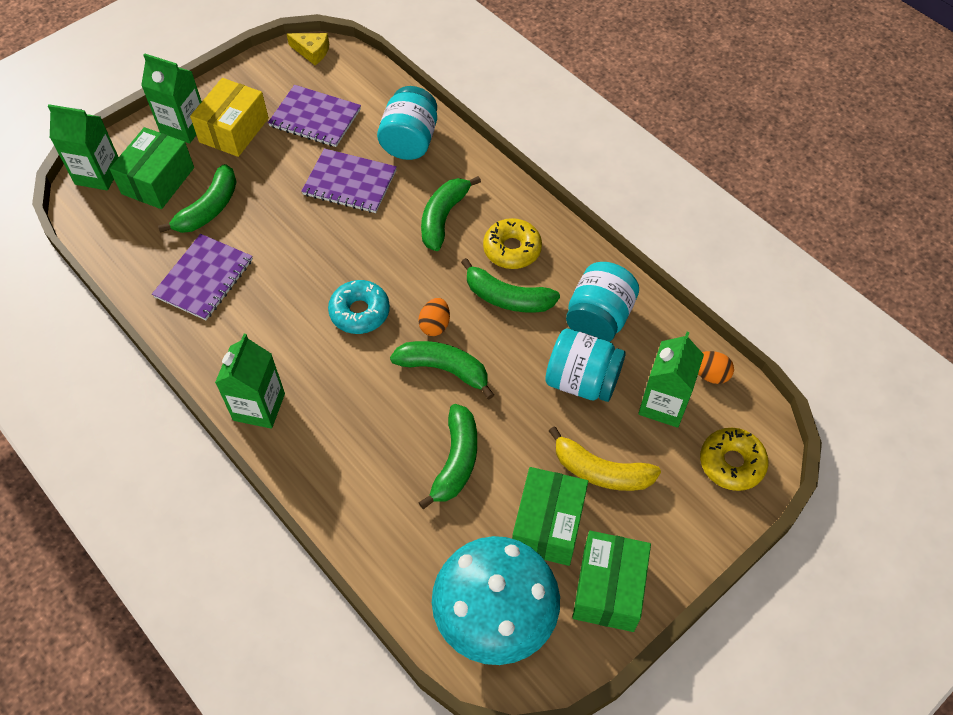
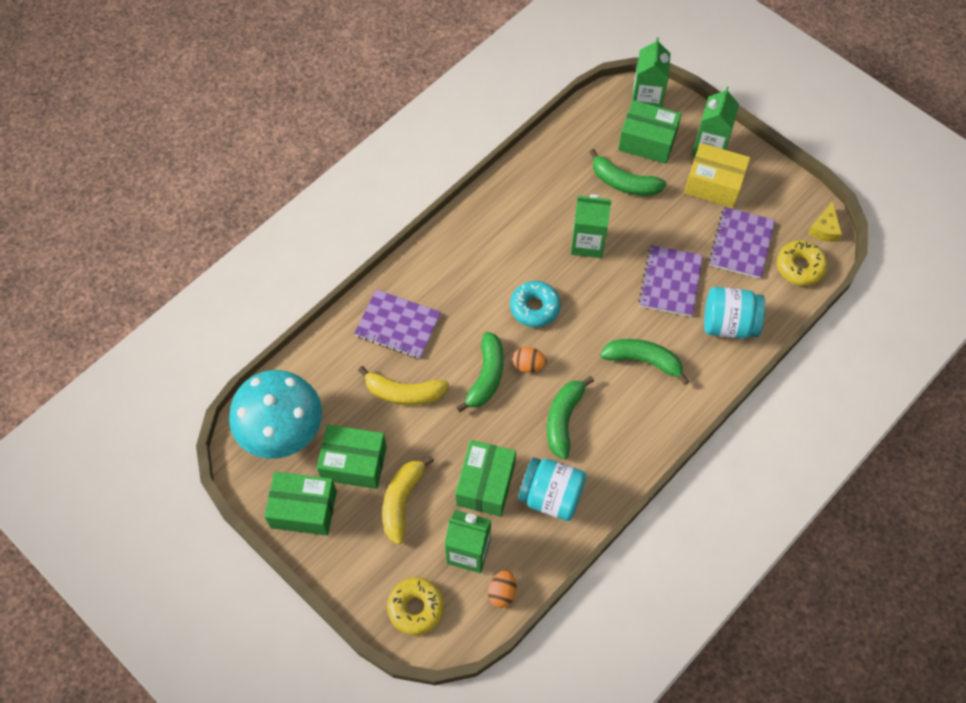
camera: 85 degrees right, 5 degrees up
(204, 278) = (553, 193): purple notebook -> purple notebook (398, 325)
(259, 407) = (441, 251): green carton -> green carton (587, 243)
(456, 461) = (404, 393): green banana -> yellow banana
(512, 249) = (616, 420): yellow donut -> yellow donut (800, 267)
(582, 381) = (485, 484): turquoise jar -> green box

